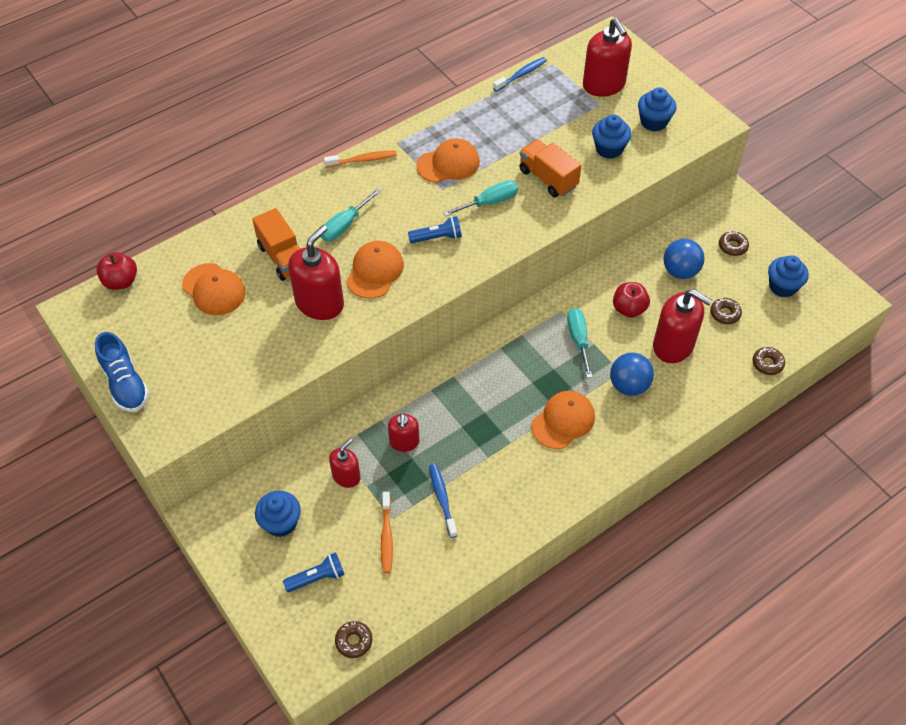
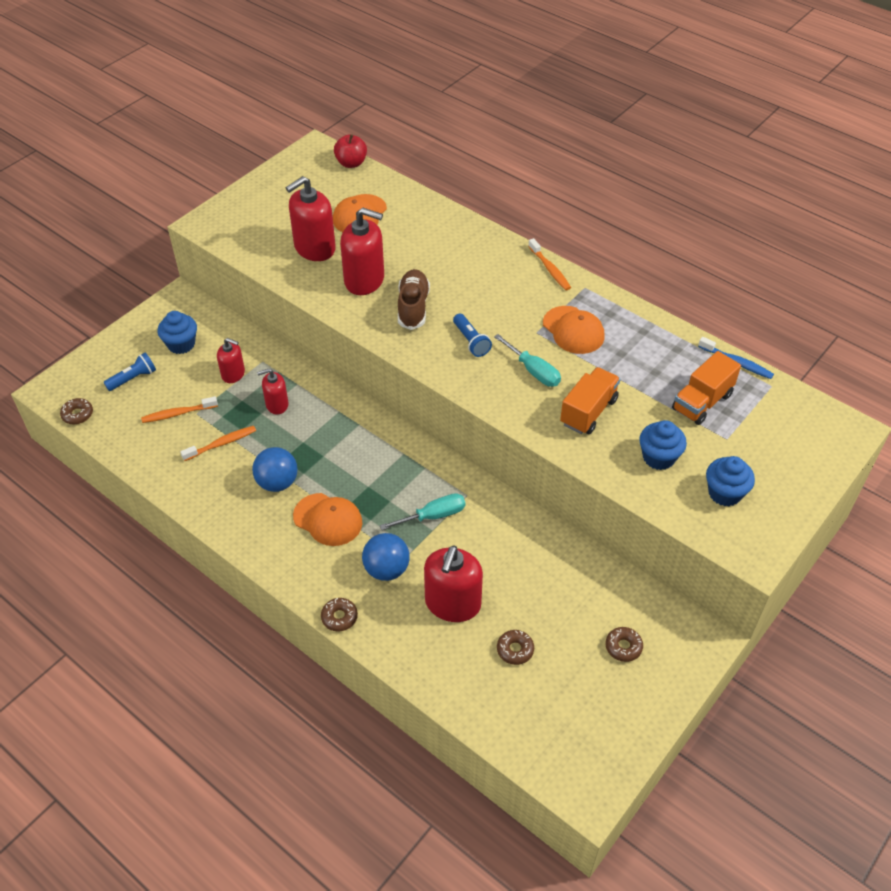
camera: 75 degrees right, 5 degrees down
(125, 383) = (251, 193): blue shoe -> none
(283, 257) = (409, 246): orange truck -> orange truck (702, 402)
(317, 577) = (133, 378): blue flashlight -> blue flashlight turned 90 degrees counterclockwise
(344, 225) = (461, 275): turquoise screwdriver -> none
(375, 271) = (413, 307): orange cap -> brown shoe
(442, 499) = (221, 443): blue toothbrush -> orange toothbrush
(604, 85) = (762, 437): red soap dispenser -> red soap dispenser (314, 248)
(629, 309) = (490, 554): red apple -> none
(680, 271) = (563, 596): blue ball -> blue ball (277, 482)
(767, 364) = (455, 703): brown donut -> brown donut (339, 617)
(782, 286) = (580, 709): blue cupcake -> none

